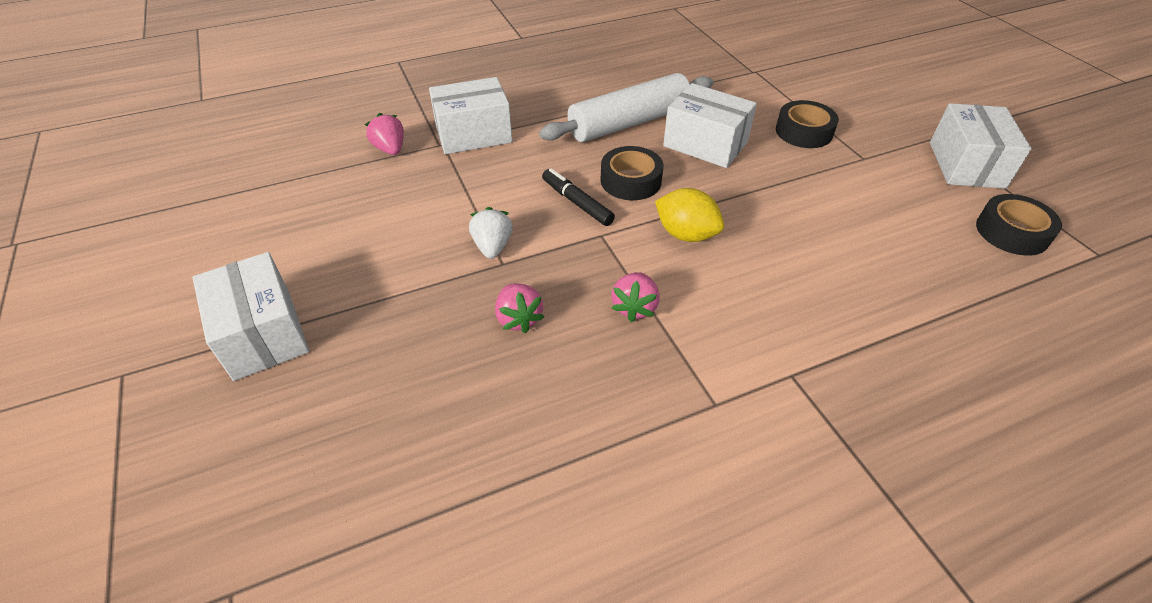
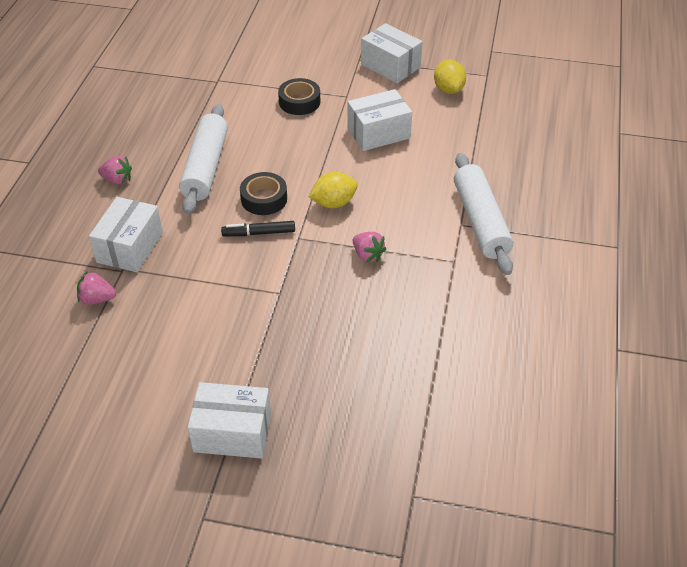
camera: 55 degrees left, 0 degrees up
(492, 247) = (260, 291): white strawberry -> none
(518, 318) = (331, 306): pink strawberry -> pink strawberry (117, 180)
(705, 144) = (265, 147): white box -> white box (378, 133)
(823, 395) = (480, 221): none -> white rolling pin
(1012, 232) = (448, 89): black tape -> yellow lemon

